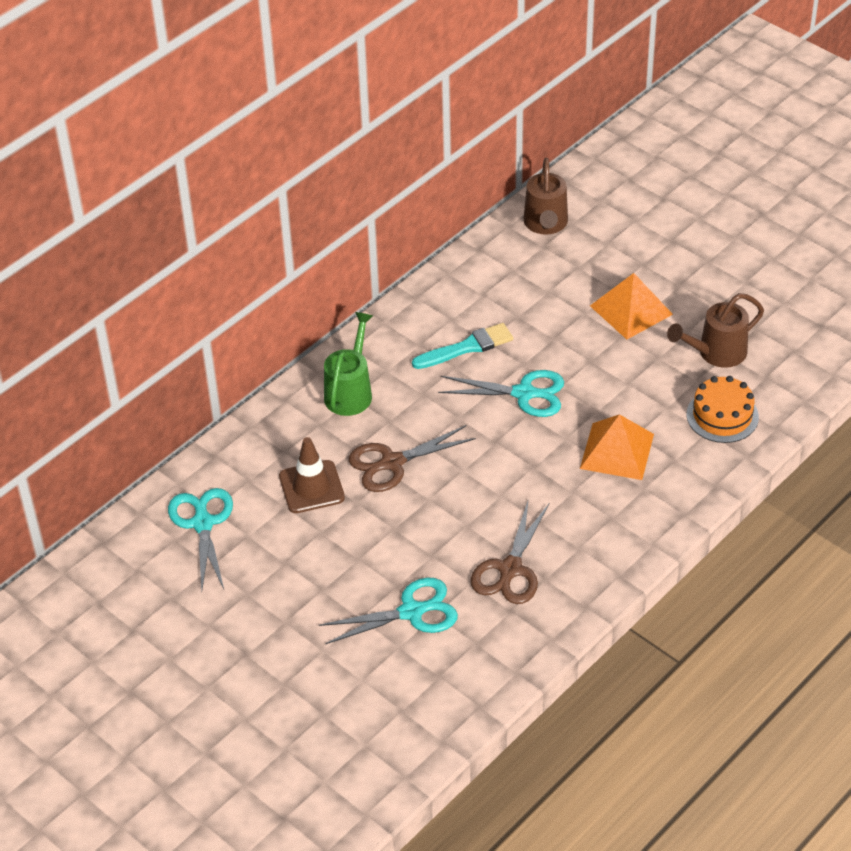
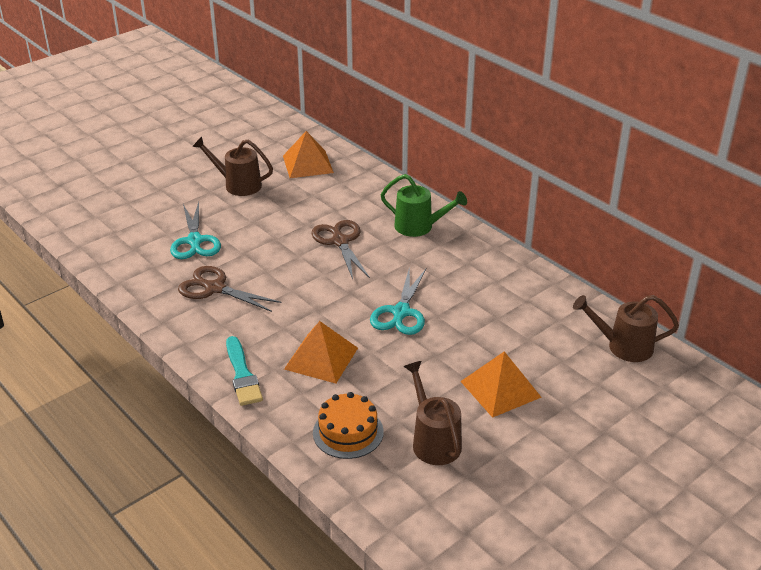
camera: 95 degrees right, 10 degrees down
(202, 522) = (308, 164): turquoise scissors -> orange pyramid
(265, 593) = (237, 185): none -> brown watering can
(311, 487) = (326, 206): brown traffic cone -> none
(467, 347) = (461, 286): turquoise brush -> turquoise brush (242, 375)

